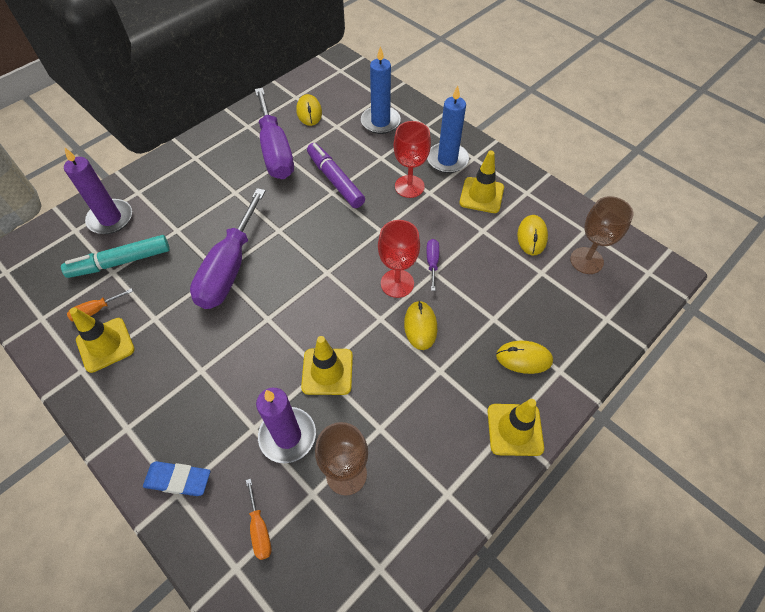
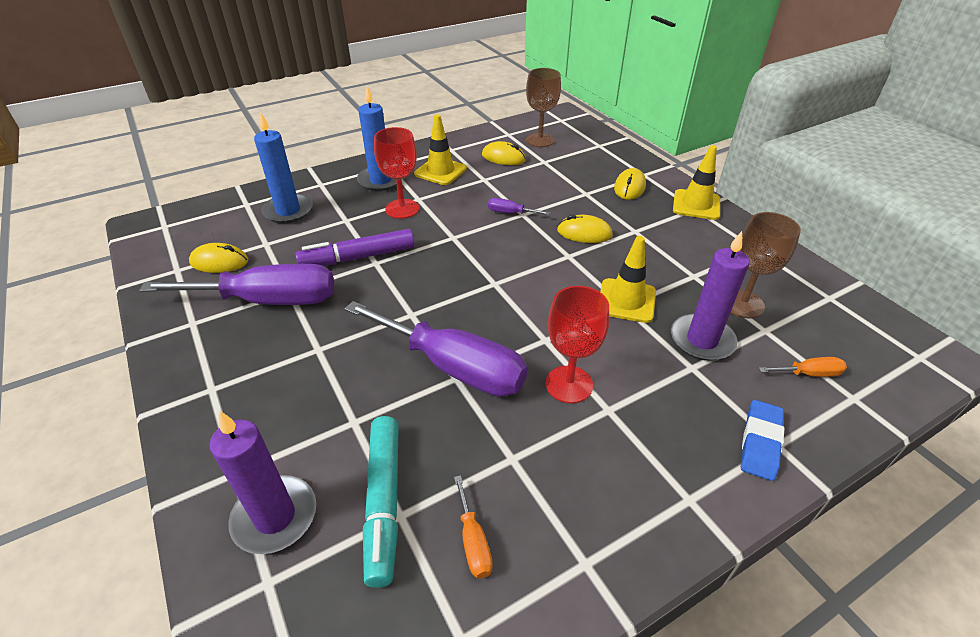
camera: 75 degrees left, 15 degrees down
(105, 345) = (545, 526): yellow traffic cone -> none
(397, 283) = (528, 238): red goblet -> red goblet (569, 384)

